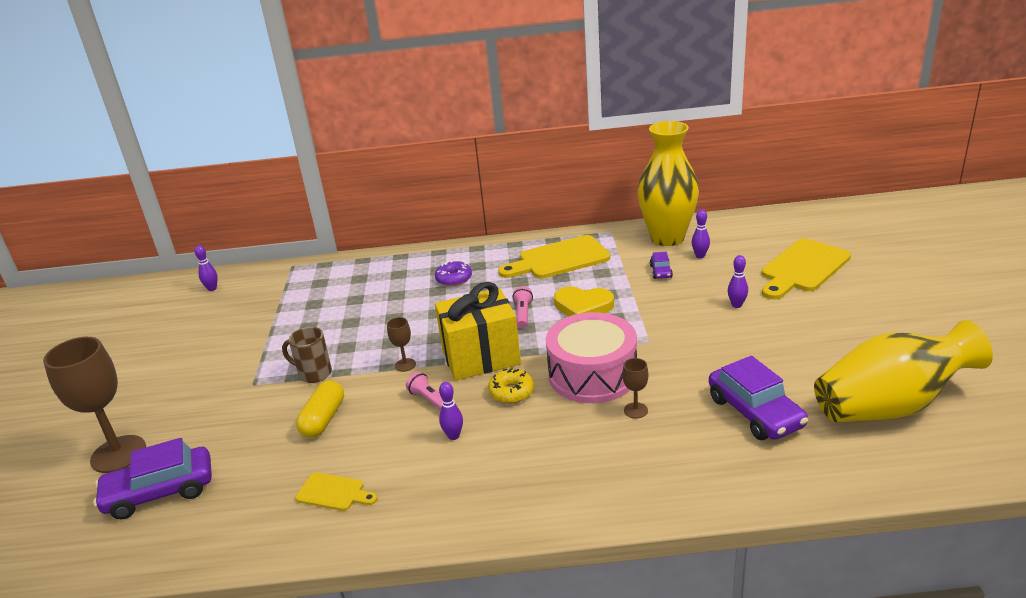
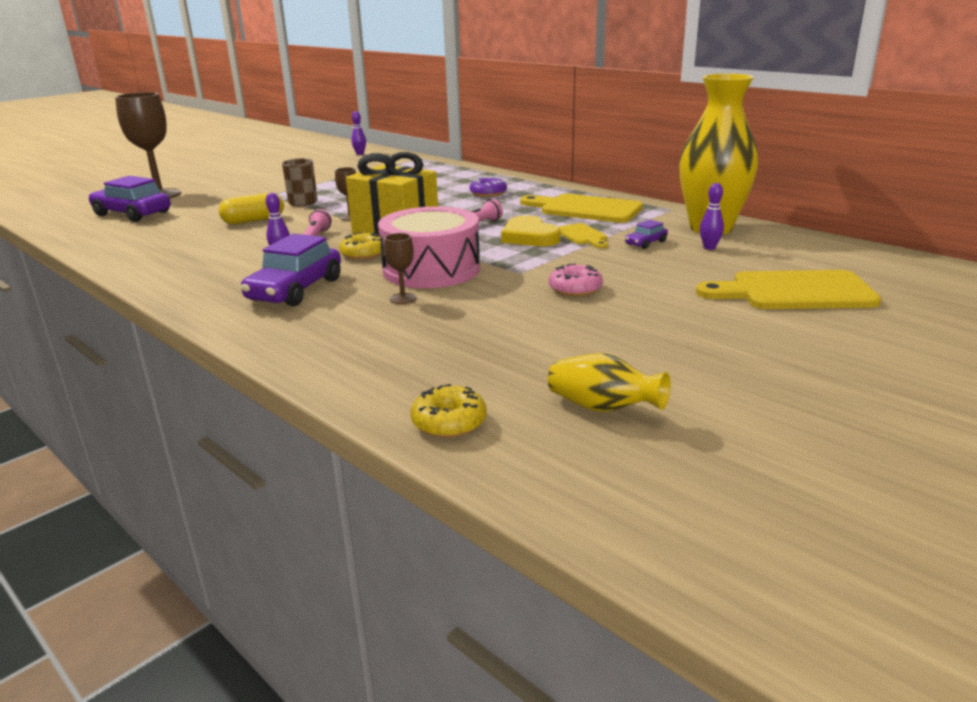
camera: 45 degrees right, 5 degrees down
(333, 493) = (175, 248): yellow cutting board -> yellow cutting board (582, 235)
(707, 334) = (575, 289): none -> pink donut
(736, 305) = (653, 285): purple bowling pin -> none
(755, 412) = (476, 344): purple car -> purple car (295, 290)
(859, 470) = (449, 422): none -> yellow donut
(890, 406) = (603, 408): yellow vase -> yellow vase, size x0.48

